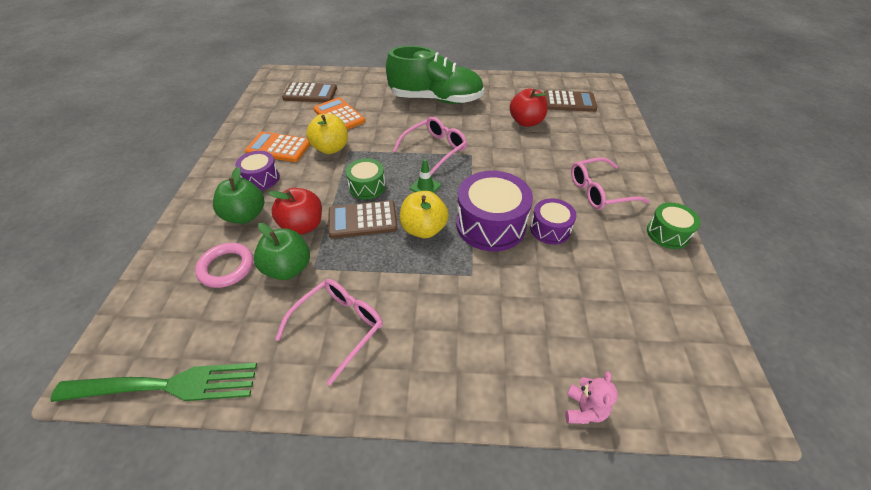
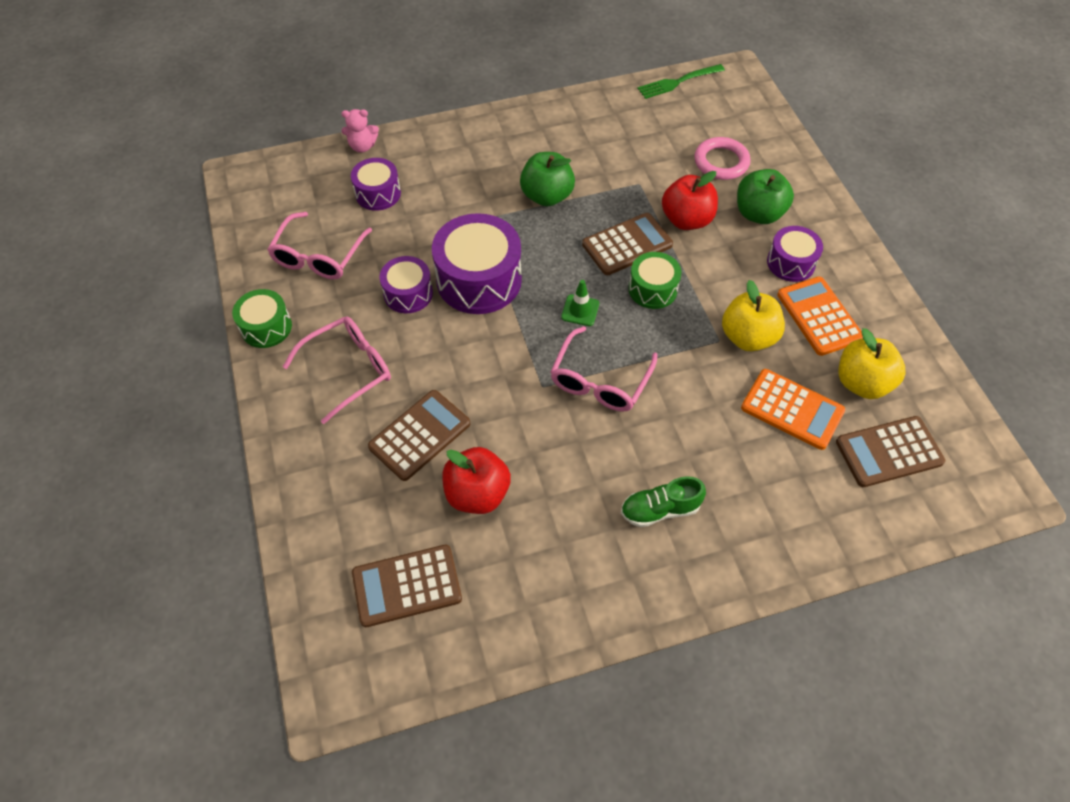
camera: 160 degrees right, 10 degrees up
(165, 386) = (678, 82): green fork -> green fork, size x0.63
(278, 148) = (819, 316): orange calculator -> orange calculator turned 105 degrees counterclockwise
(288, 268) = (663, 177): green apple -> green apple (547, 196)
(338, 327) = (579, 146): pink glasses -> pink glasses (319, 256)
(423, 229) = (553, 253): yellow apple -> yellow apple (862, 383)
(435, 99) = (660, 509): green shoe -> green shoe, size x0.45
(554, 150) = (419, 435): none -> brown calculator
(569, 333) = (378, 193): none -> purple drum
(584, 409) = (362, 146): pink teddy bear -> pink teddy bear turned 90 degrees counterclockwise

